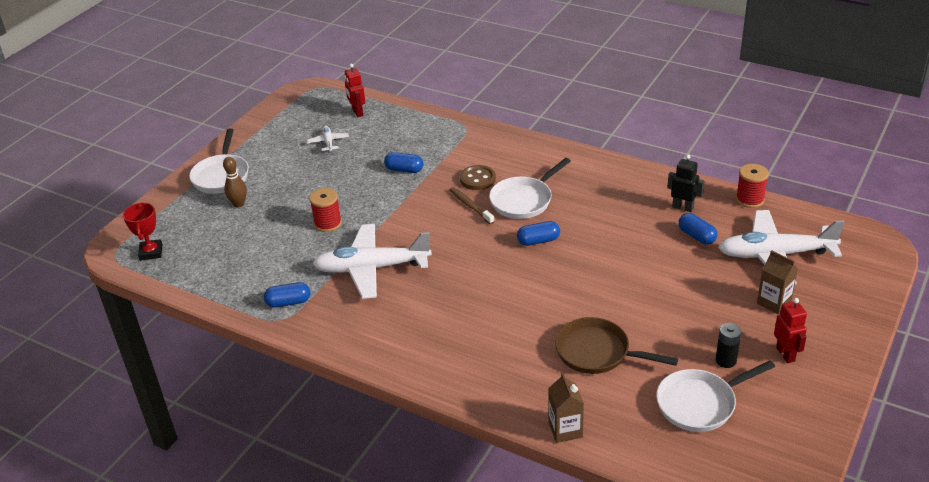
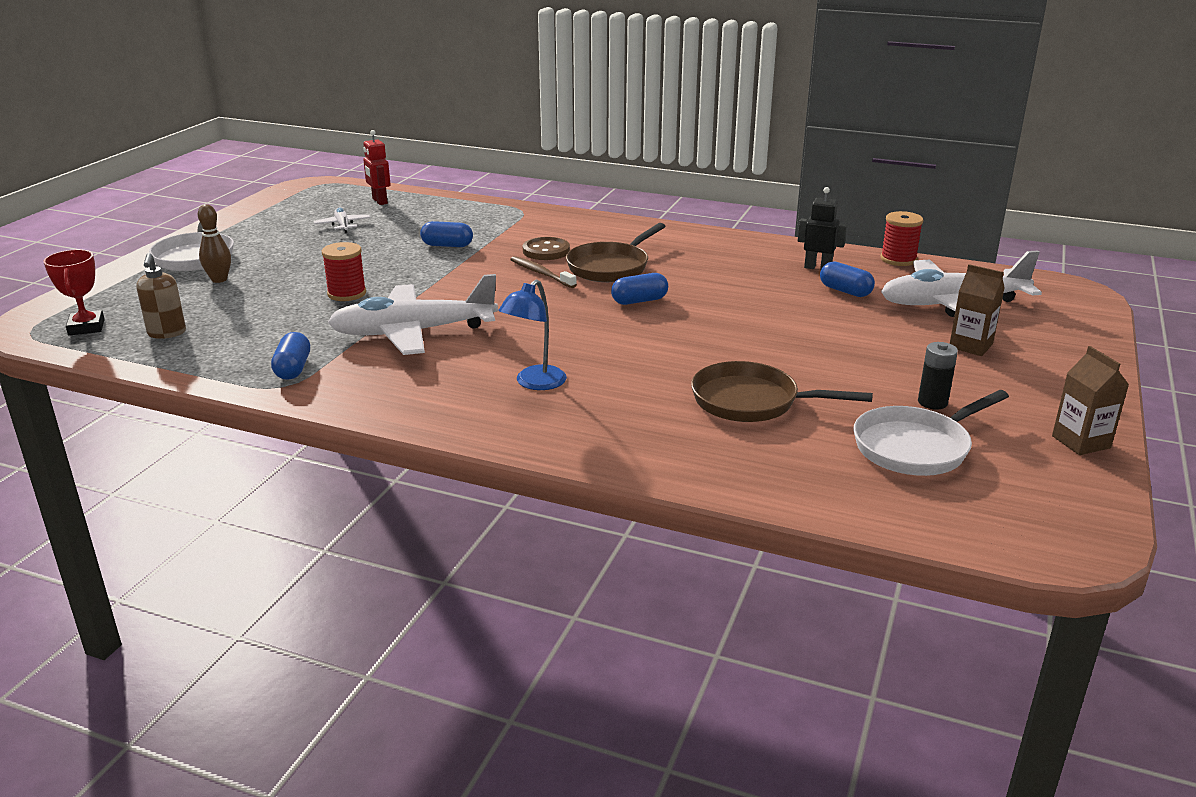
camera: 10 degrees left, 10 degrees down
(204, 261) = (167, 333): none -> brown soap dispenser
(288, 302) = (293, 369): blue capsule -> blue capsule turned 75 degrees counterclockwise
(450, 326) = (534, 383): none -> blue lamp
(523, 200) = (611, 267): white pan -> brown pan
(565, 430) = (731, 484): brown carton -> brown carton (1081, 442)
(785, 354) = (1010, 393): red robot -> none

